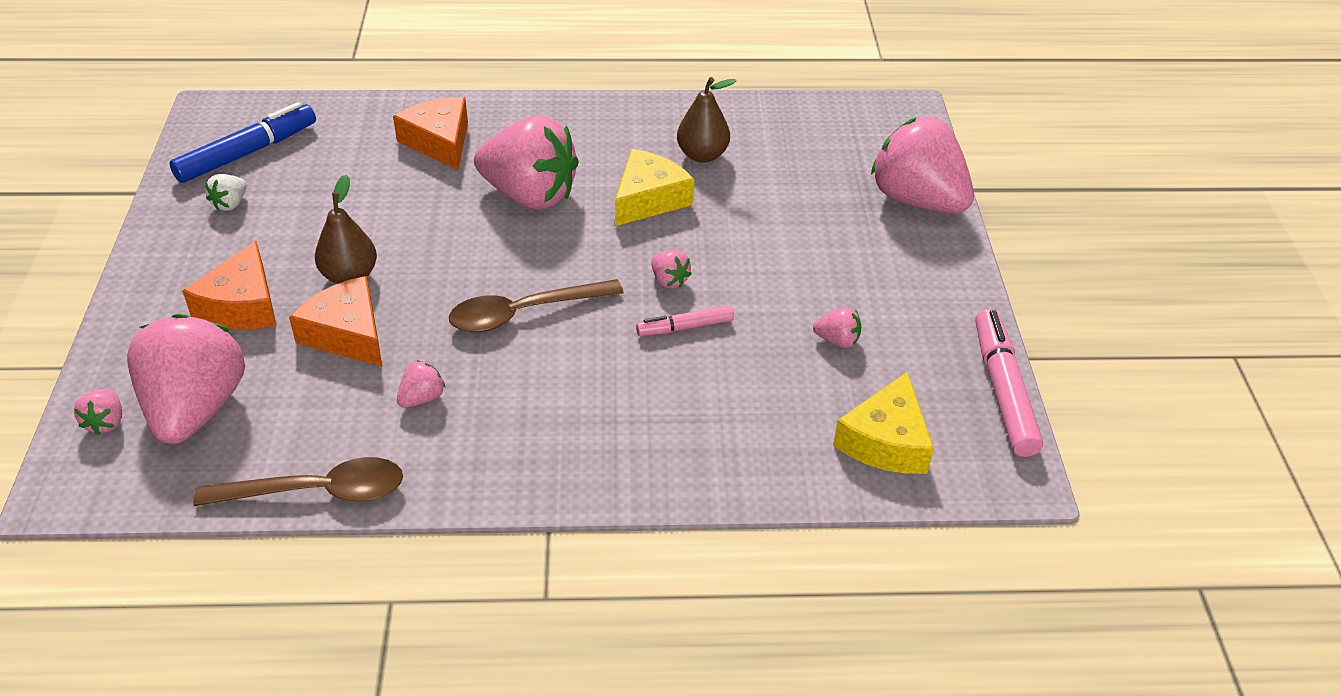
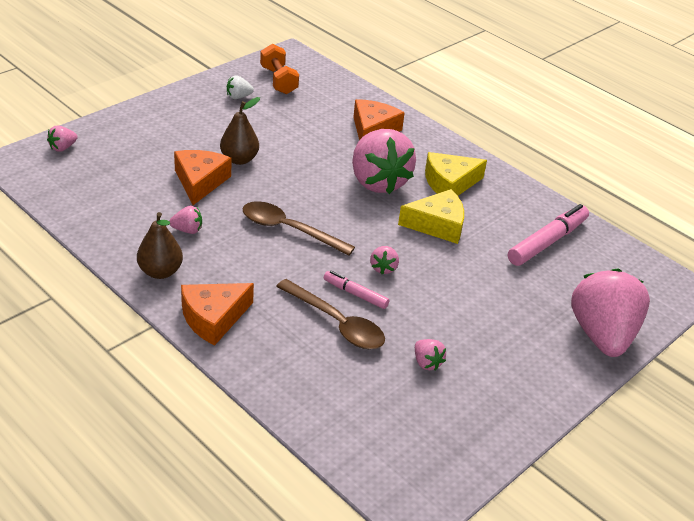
camera: 45 degrees right, 5 degrees down
(196, 409) = (99, 167): pink strawberry -> none
(242, 305) = (178, 140): orange cheese -> orange cheese (213, 318)
(247, 153) = (278, 80): blue marker -> orange dumbbell
(317, 492) = (90, 233): brown spoon -> brown spoon (337, 323)
(702, 155) = (504, 225): brown pear -> brown pear (160, 272)
(886, 441) = (370, 428): yellow cheese -> yellow cheese (449, 183)
(1003, 390) = (483, 463): pink marker -> pink marker (547, 242)

